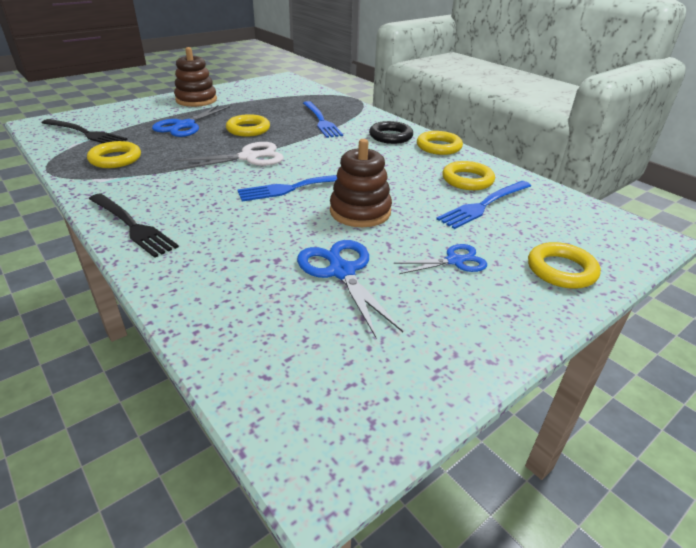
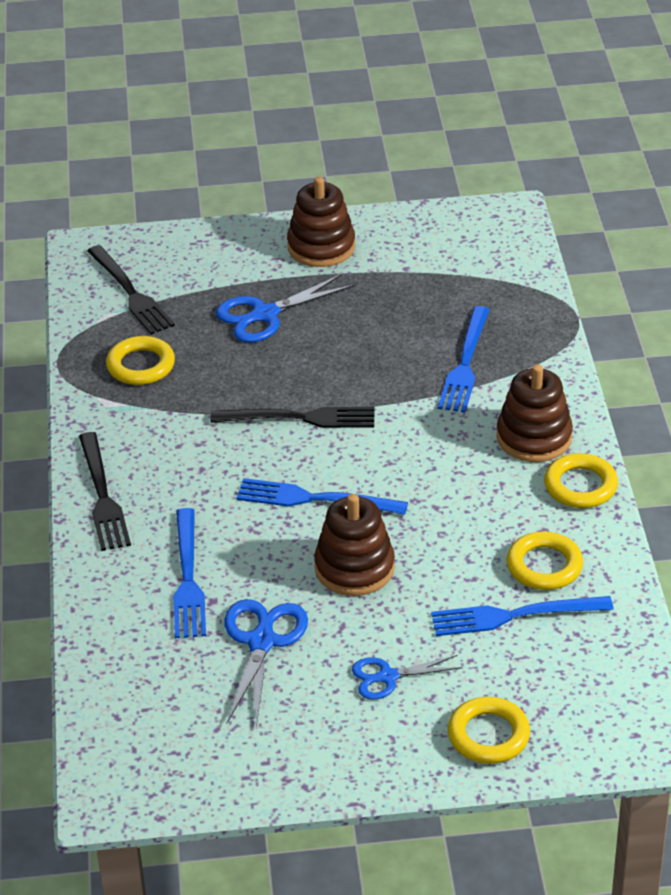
camera: 35 degrees right, 5 degrees up
(245, 253) = (188, 579): none -> blue fork
(248, 129) = (344, 352): yellow ring -> none
(248, 157) = (300, 418): white scissors -> black fork
(390, 136) = (534, 437): black ring -> brown stacking toy
(454, 261) = (388, 677): blue scissors -> blue scissors turned 150 degrees clockwise

